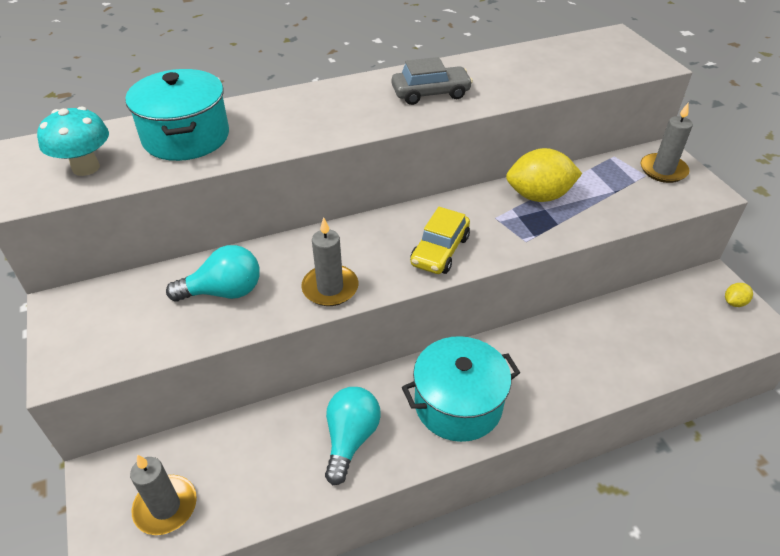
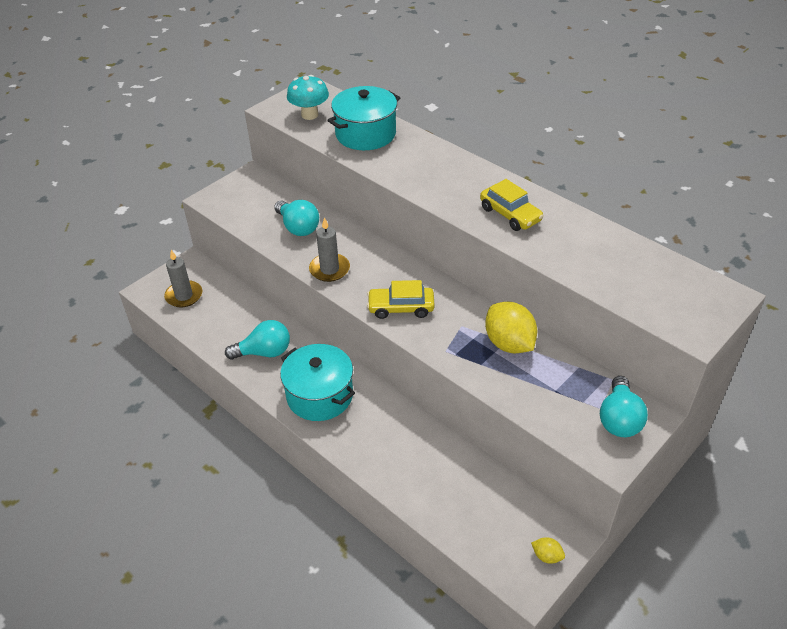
camera: 65 degrees right, 0 degrees up
(430, 93) = (510, 214): grey car -> yellow car
(663, 170) = (619, 419): grey candle -> turquoise light bulb

